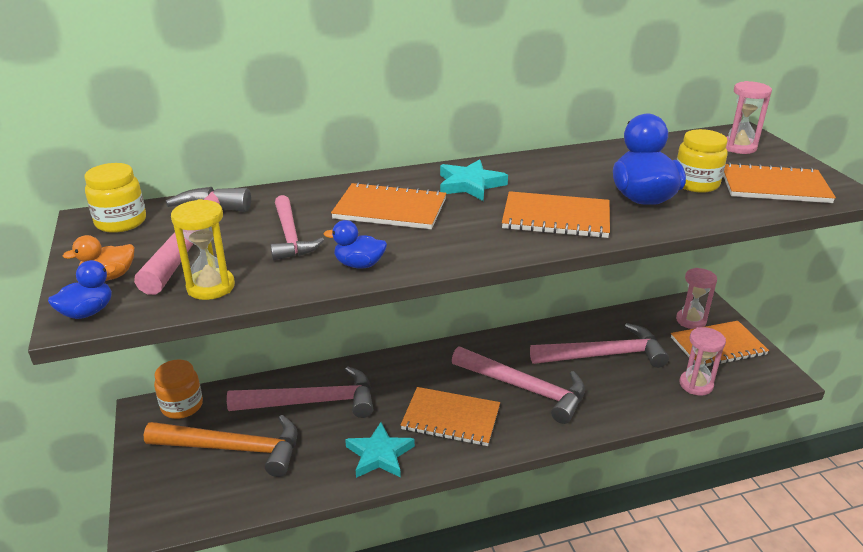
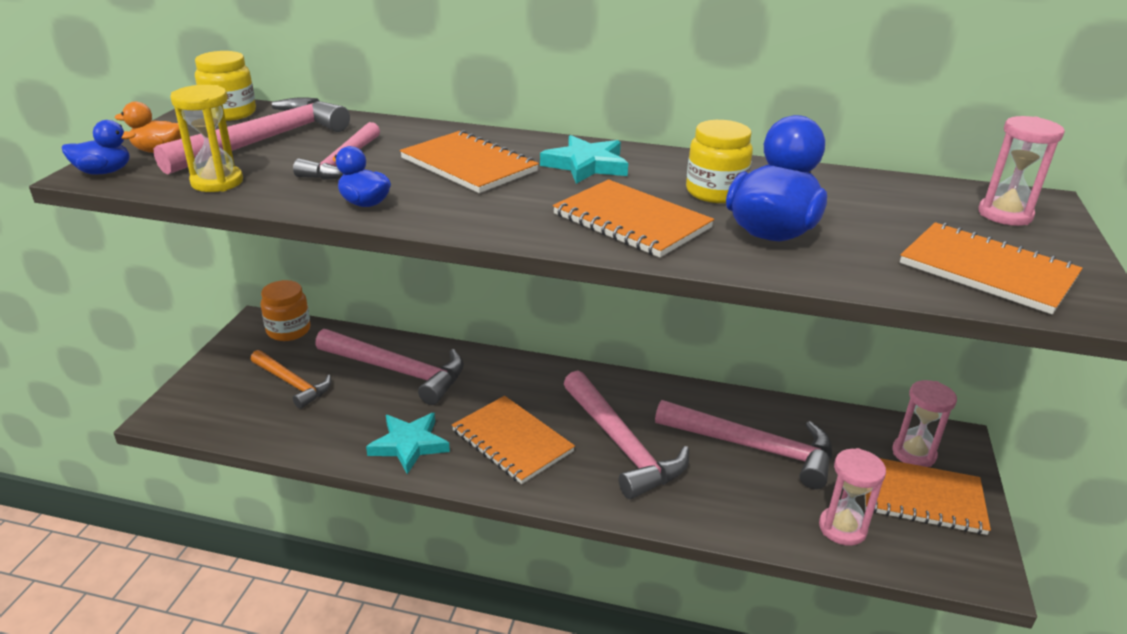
camera: 30 degrees right, 0 degrees up
(233, 449) = (292, 384): orange hammer -> orange hammer, size x0.62
(696, 184) = (871, 237): yellow jar -> yellow jar (715, 192)

